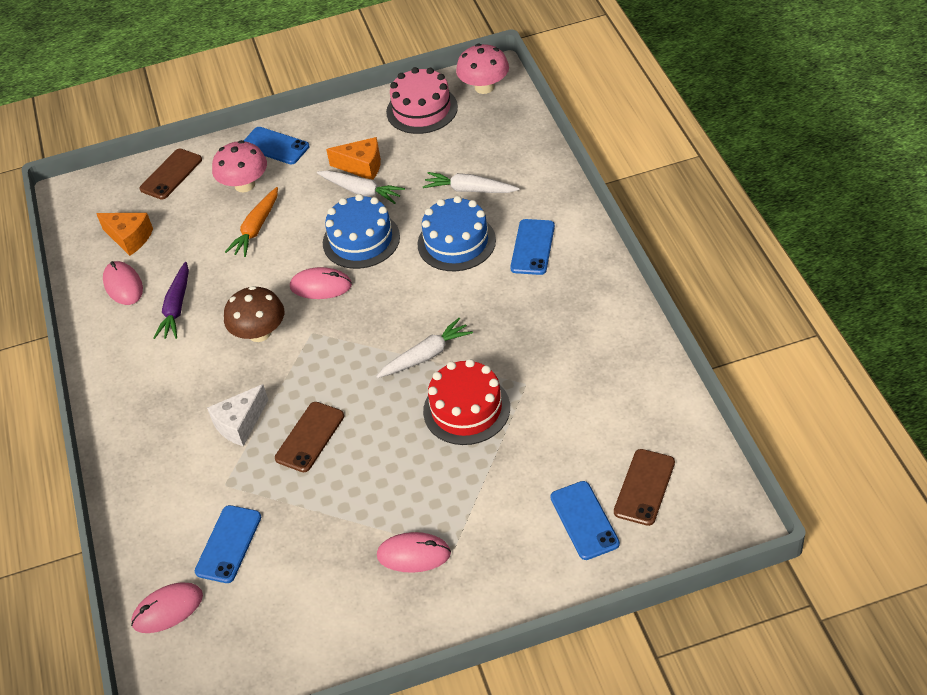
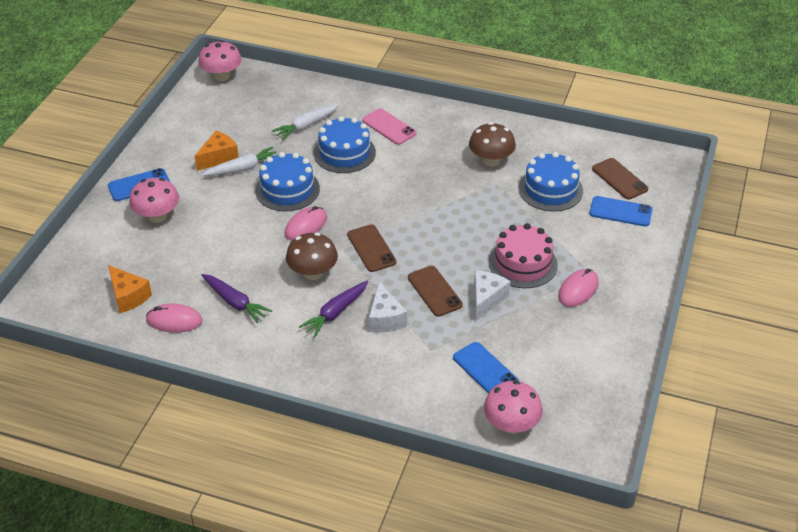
camera: 60 degrees left, 5 degrees down
(129, 238) = (128, 296): orange cheese -> orange cheese turned 75 degrees clockwise
(167, 609) = (511, 425): pink mouse -> pink mushroom
(171, 174) = (91, 246): brown phone -> brown phone (371, 248)
(219, 383) = (335, 313): none -> purple carrot
(256, 228) = (209, 230): orange carrot -> none
(332, 485) = (486, 299): none -> white cheese
(422, 109) = (203, 109): pink cake -> pink cake (523, 263)
(426, 355) = (425, 210): white carrot -> none
(466, 409) = (488, 215): red cake -> none
(532, 247) = (389, 127): blue phone -> pink phone
(561, 358) = (491, 160): none -> brown mushroom
(561, 436) = (550, 189): none -> blue cake

